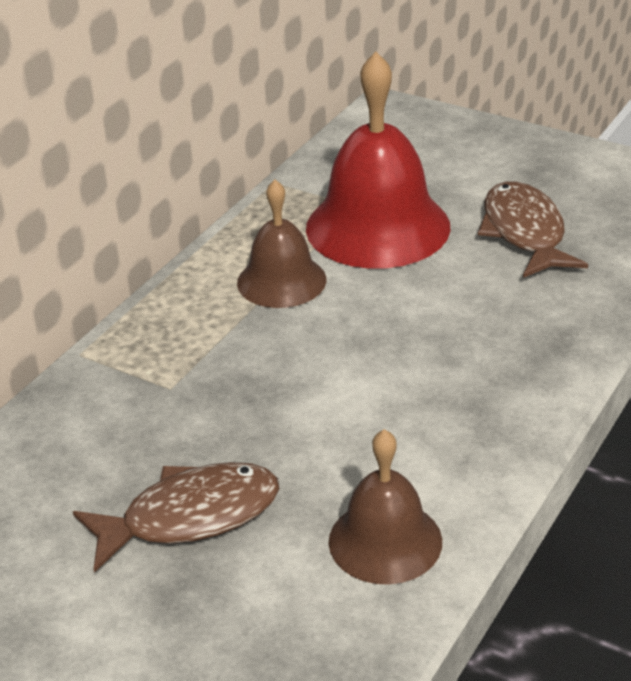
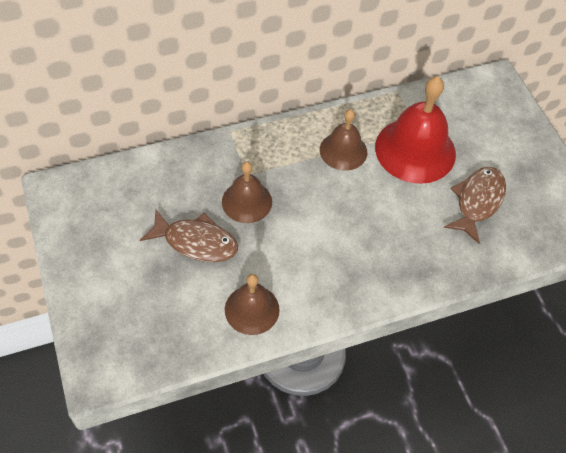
camera: 35 degrees right, 20 degrees up
(211, 418) = (247, 201): none -> brown bell

